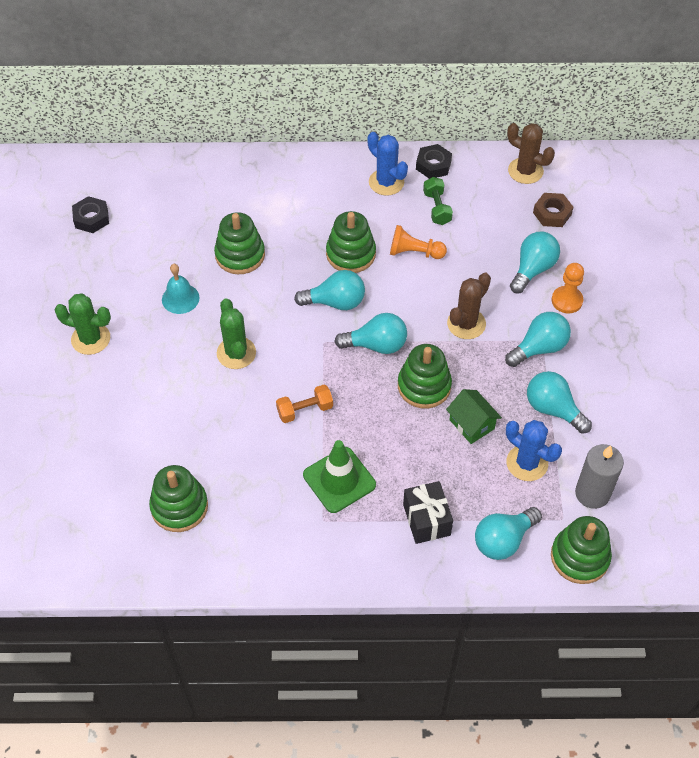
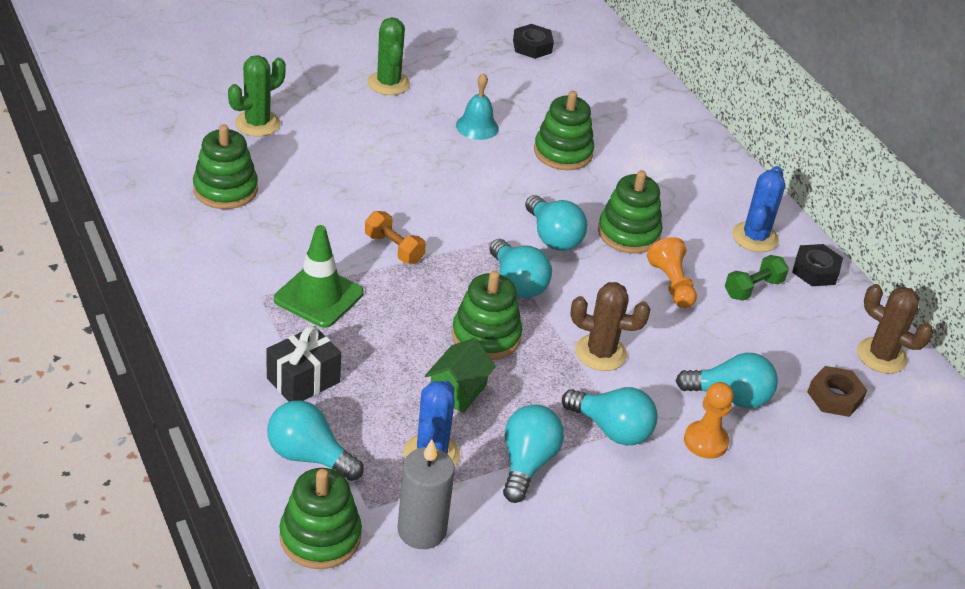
camera: 60 degrees right, 15 degrees down
(236, 353) = (435, 181): green cactus -> green cactus (257, 123)
(525, 171) = (881, 356): brown cactus -> brown cactus turned 60 degrees counterclockwise

